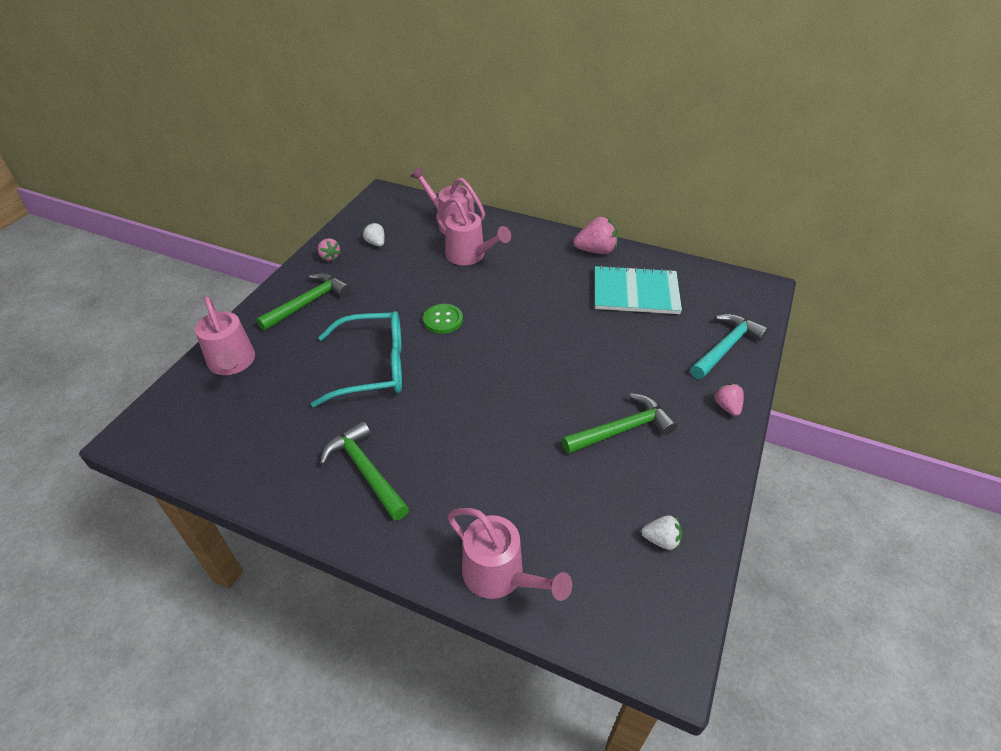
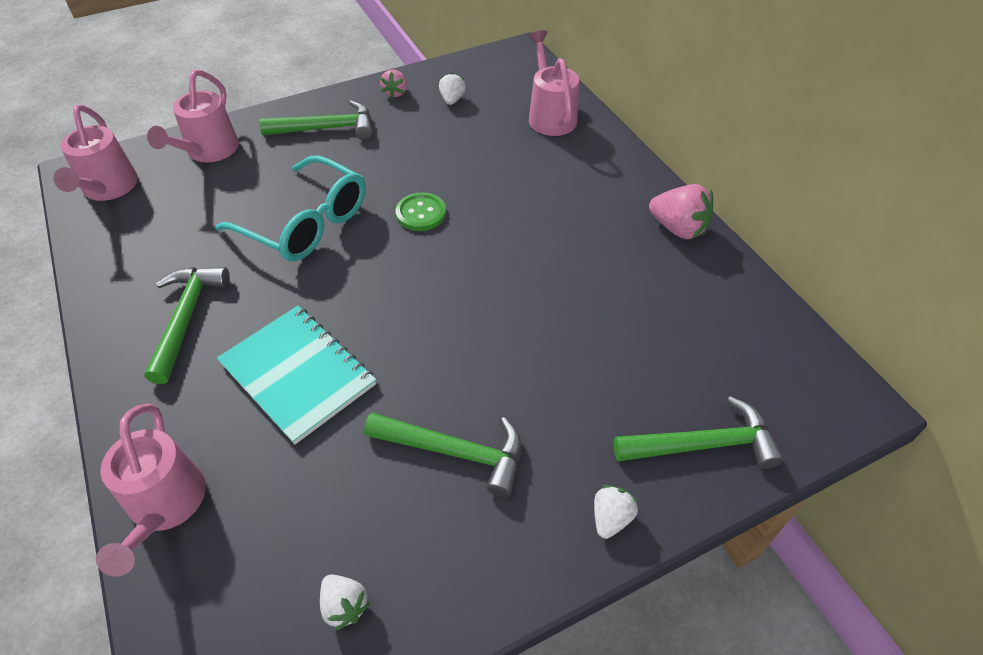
camera: 40 degrees right, 5 degrees up
(470, 256) = (527, 160): pink watering can -> pink watering can (108, 189)
(635, 292) = (667, 305): turquoise notebook -> turquoise notebook (297, 374)
(726, 347) = (703, 444): turquoise hammer -> green hammer
(727, 407) = (611, 518): pink strawberry -> white strawberry

